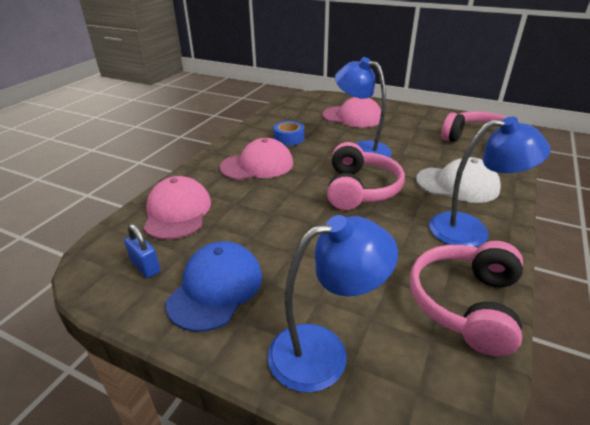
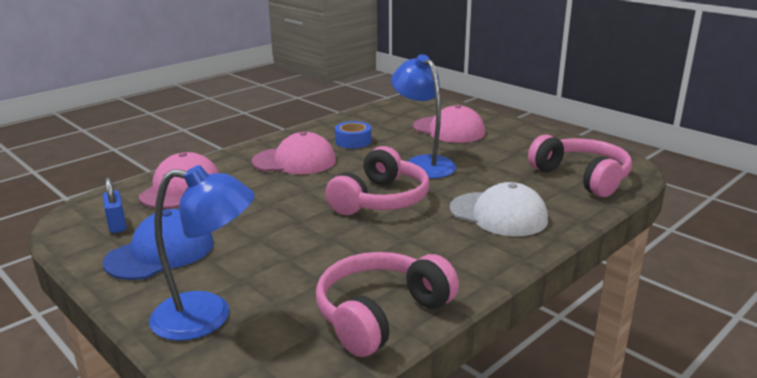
camera: 20 degrees right, 10 degrees down
(471, 230) = (462, 257): blue lamp -> none

